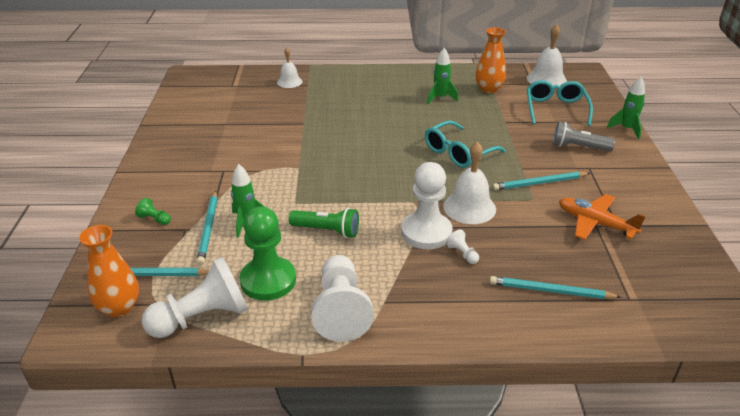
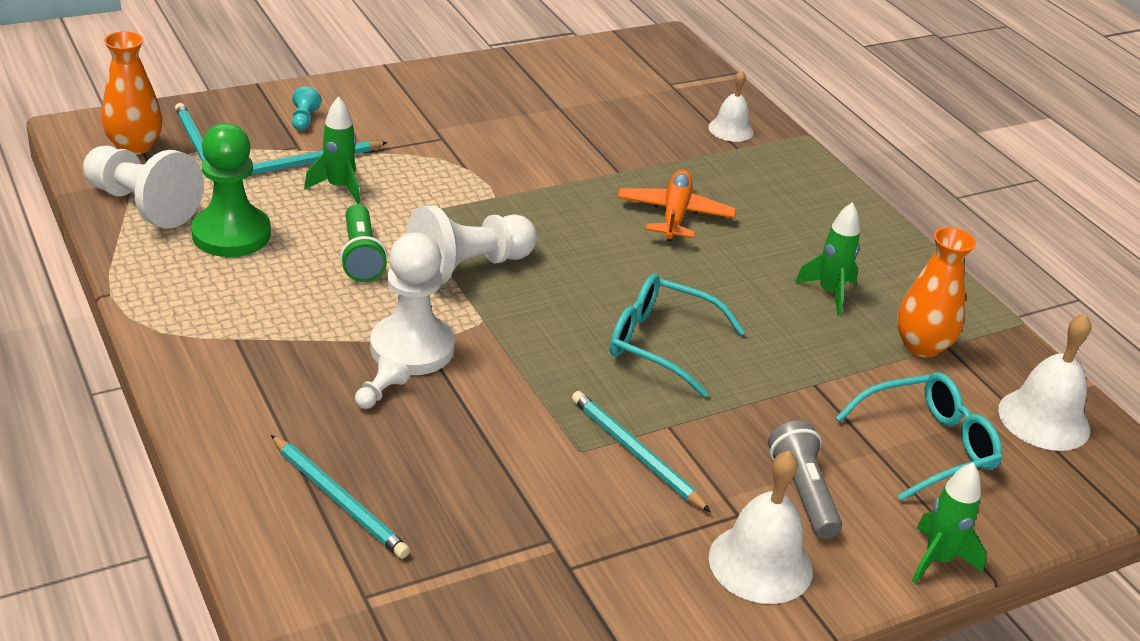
camera: 60 degrees right, 0 degrees up
(155, 219) = (304, 119): green pawn -> turquoise pawn
(341, 310) = (203, 305): white pawn -> white pawn (468, 267)
(469, 207) = (506, 382): white bell -> white bell (760, 563)
(550, 291) = (339, 500): turquoise pencil -> turquoise pencil turned 150 degrees clockwise
(595, 223) = (556, 537): orange plane -> orange plane (674, 215)

